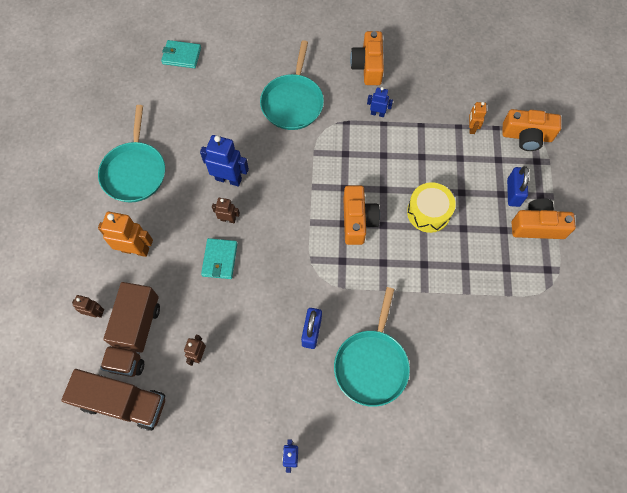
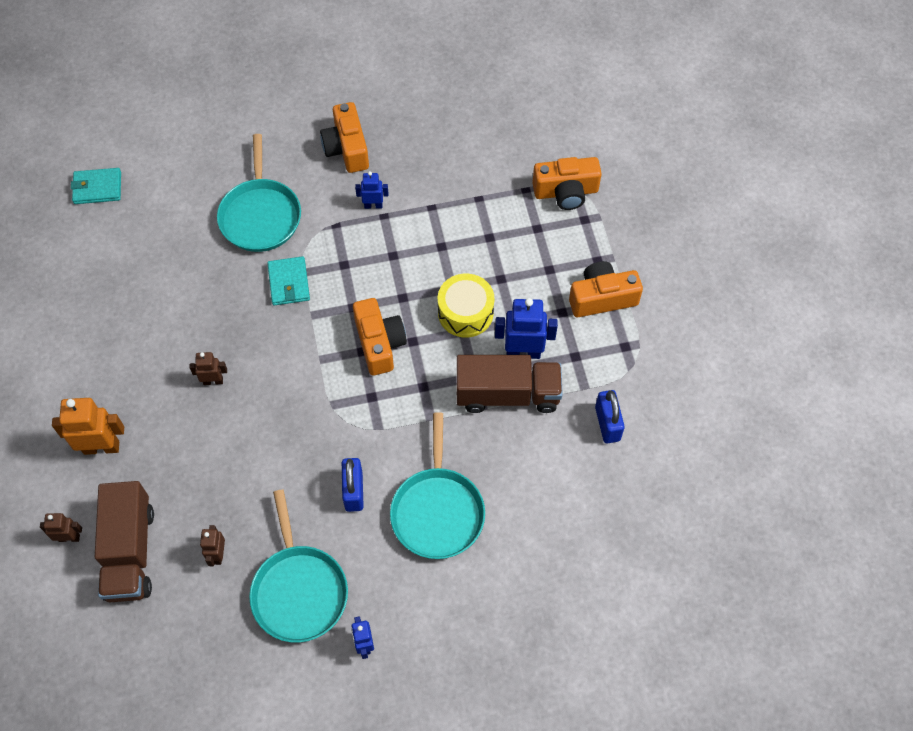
camera: 15 degrees left, 5 degrees down
(123, 402) = (136, 636): brown truck -> brown truck (507, 394)
(134, 171) = (74, 350): turquoise pan -> turquoise pan (299, 590)
(220, 259) = (215, 433): turquoise wallet -> turquoise wallet (289, 283)
(228, 179) = (201, 331): blue robot -> blue robot (523, 352)
(471, 128) = (495, 197): orange robot -> none
(513, 193) = (564, 264): blue padlock -> blue padlock (607, 424)

